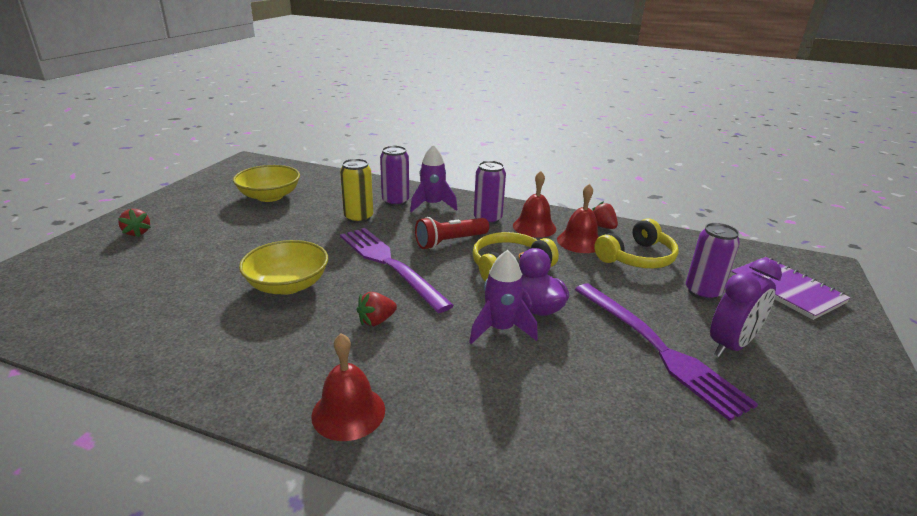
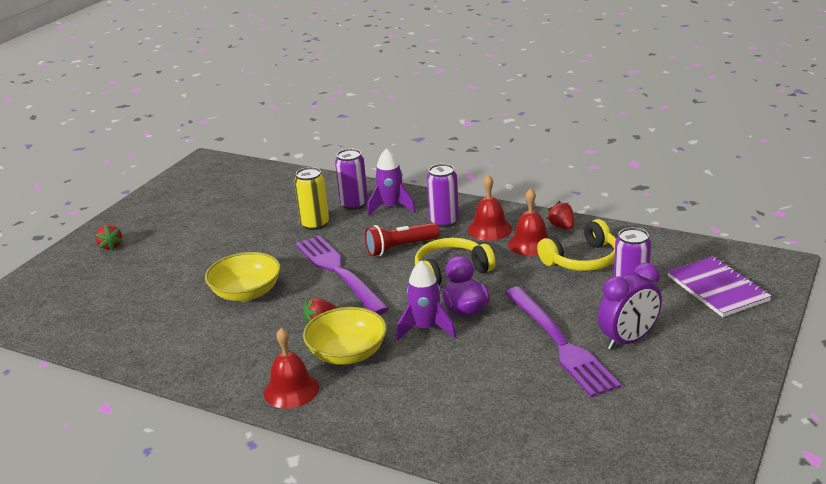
camera: 10 degrees right, 0 degrees up
(270, 196) = (229, 203): yellow bowl -> yellow bowl (347, 353)

